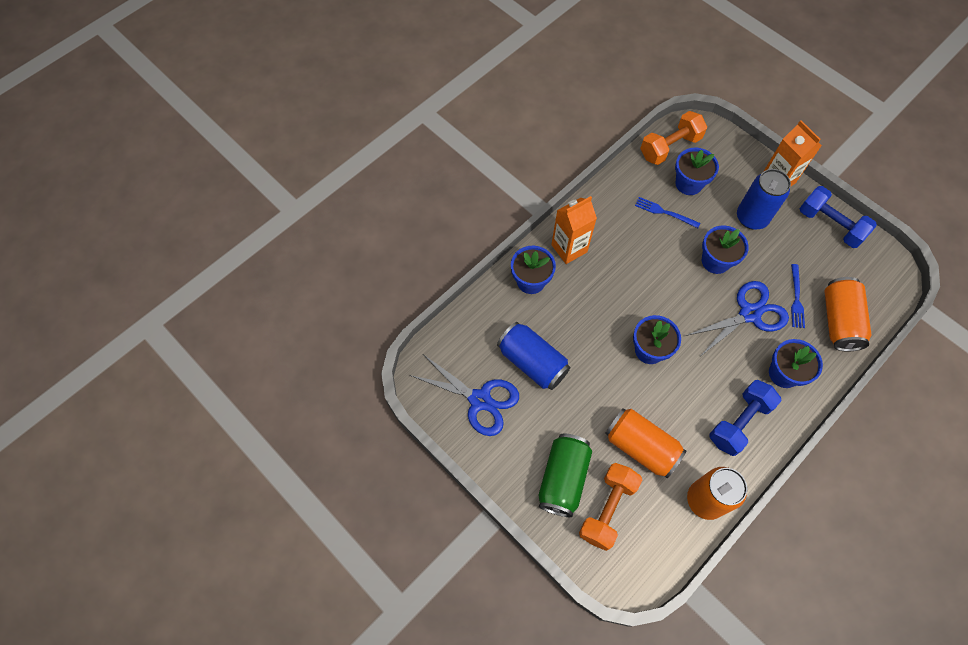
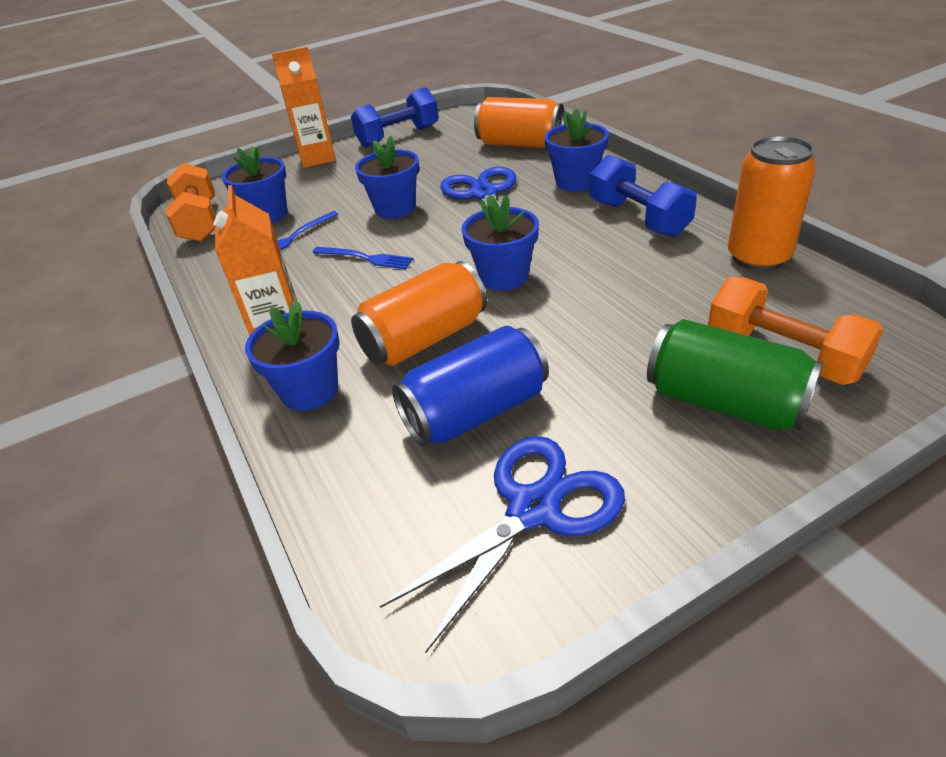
camera: 70 degrees left, 25 degrees down
(641, 447) = (667, 305): orange can -> orange can (424, 339)
(751, 218) = (353, 178): blue can -> none
(796, 298) = (478, 164): blue fork -> blue fork (365, 258)

